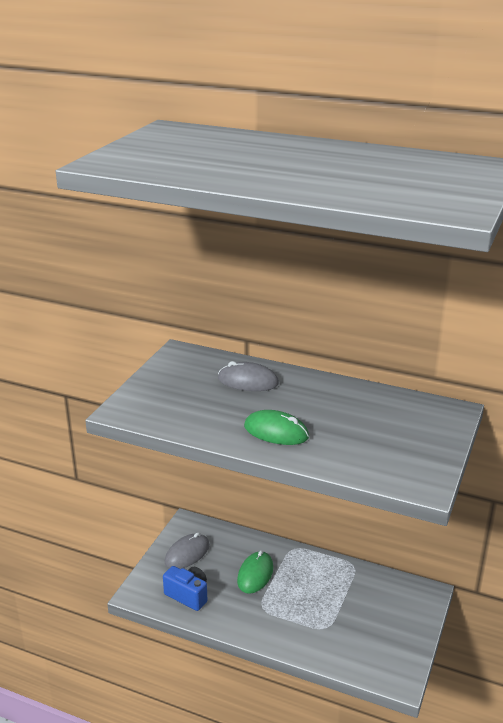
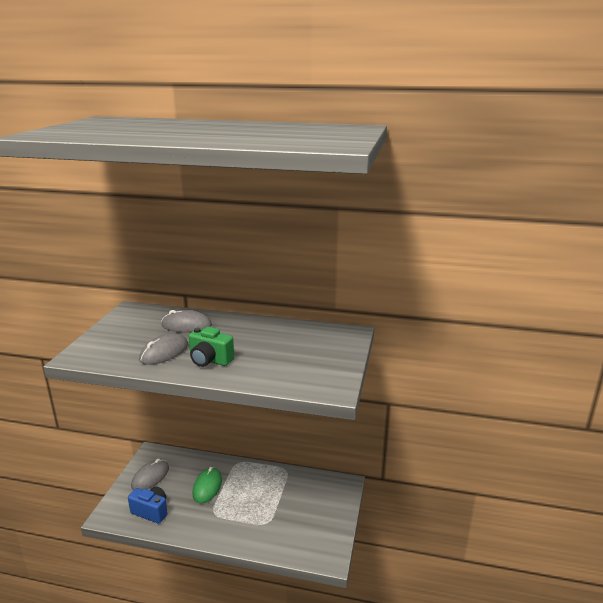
camera: 10 degrees left, 5 degrees down
(222, 415) = (164, 352): none -> grey mouse
(276, 432) = (210, 360): green mouse -> green camera

